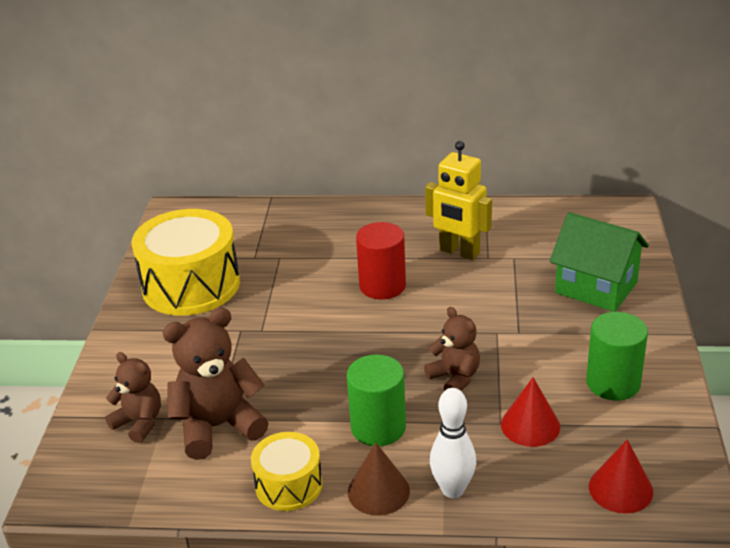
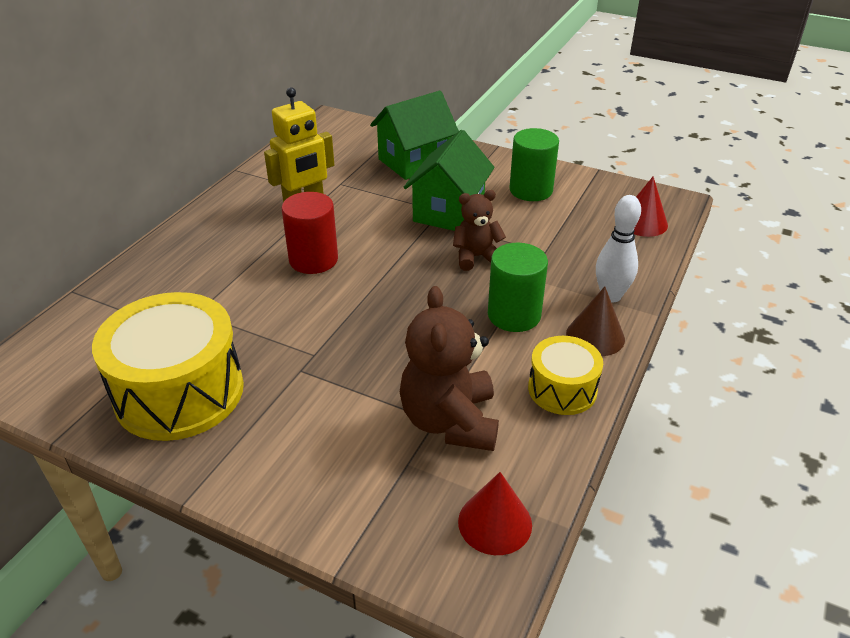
camera: 70 degrees left, 5 degrees up
(139, 423) = (403, 487): brown teddy bear -> none
(520, 338) = (449, 211): none -> green house
(530, 425) = (556, 239): red cone -> red cone (495, 522)

